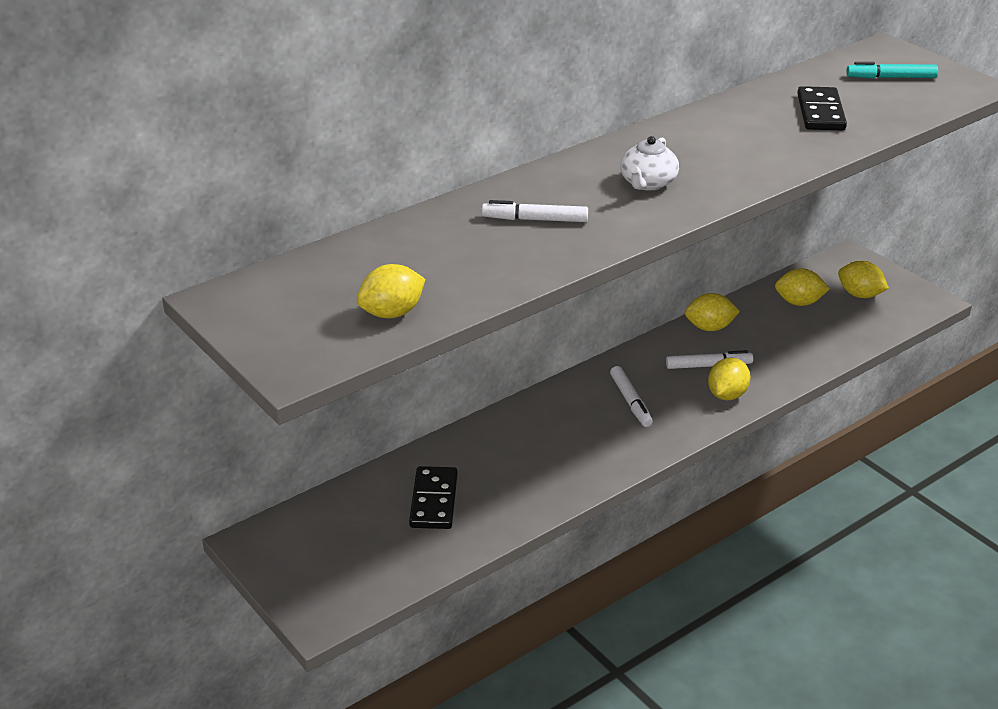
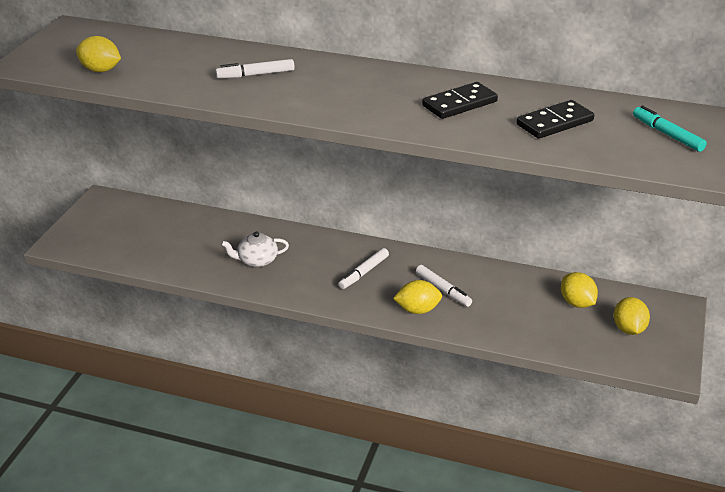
camera: 55 degrees right, 0 degrees up
(434, 501) = (189, 240): black domino -> black domino (459, 104)
(535, 219) = (255, 75): white marker -> white marker turned 75 degrees counterclockwise
(647, 183) = (351, 93): white teapot -> white teapot (257, 260)
(709, 327) = (490, 274): yellow lemon -> none

